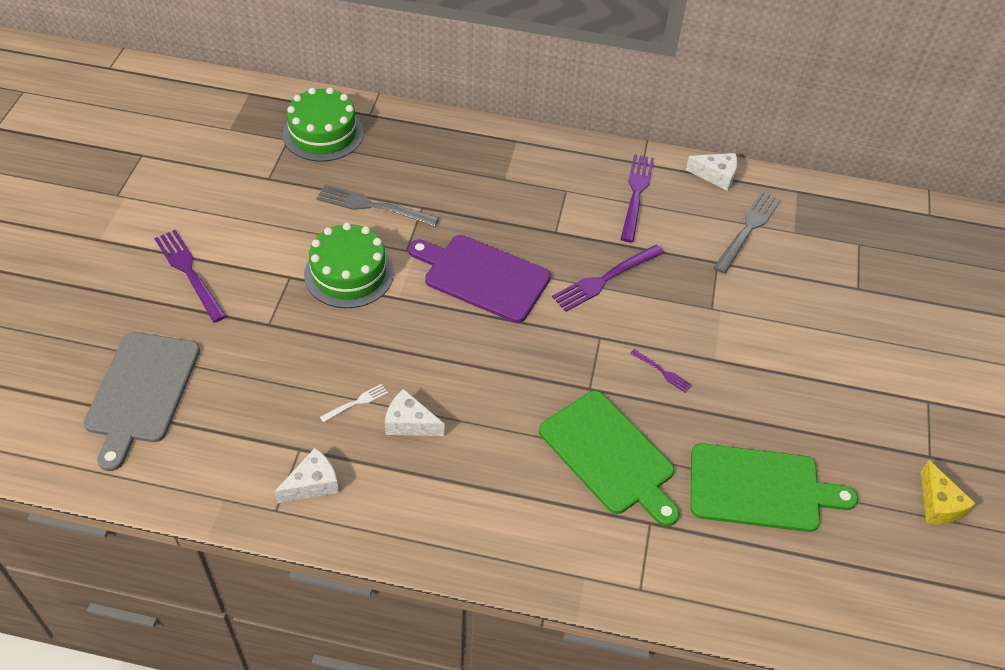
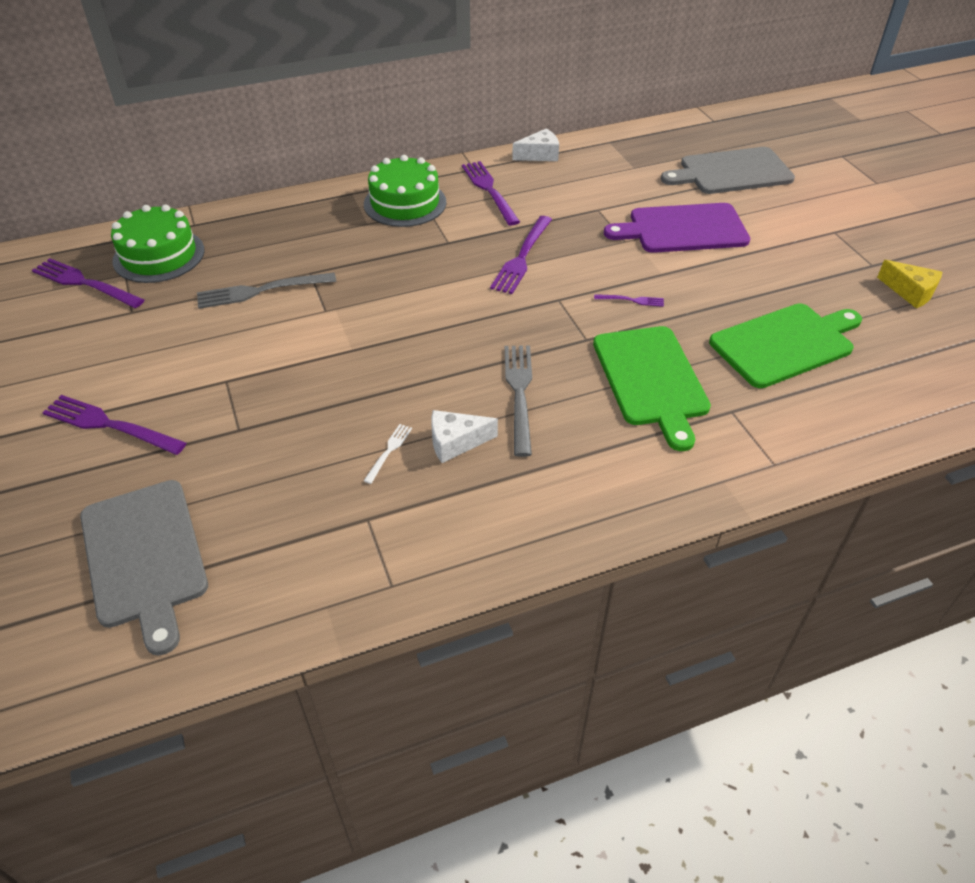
camera: 30 degrees left, 5 degrees down
(254, 134) = (84, 283): none -> purple fork
(312, 484) = (408, 542): white cheese -> none
(349, 273) = (285, 352): green cake -> green cake (405, 203)
(482, 277) = (415, 300): purple cutting board -> purple cutting board (683, 229)
(609, 456) = (651, 379): green cutting board -> green cutting board turned 60 degrees clockwise
(748, 229) = (598, 179): grey fork -> grey fork (519, 393)
(889, 283) = (731, 172): none -> grey cutting board

